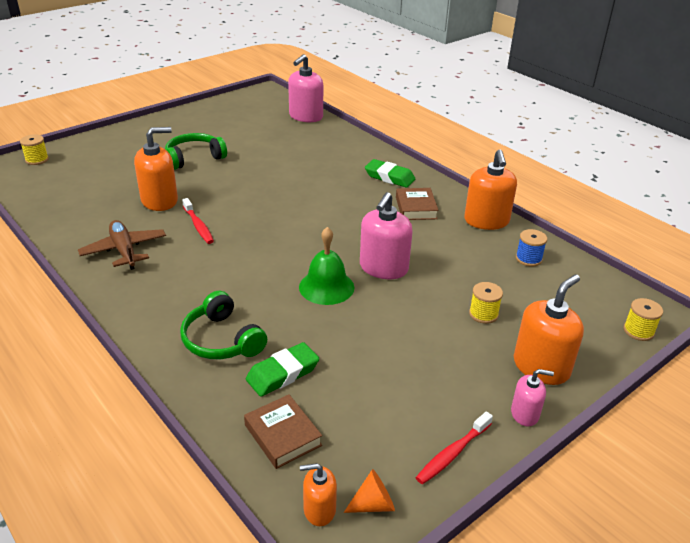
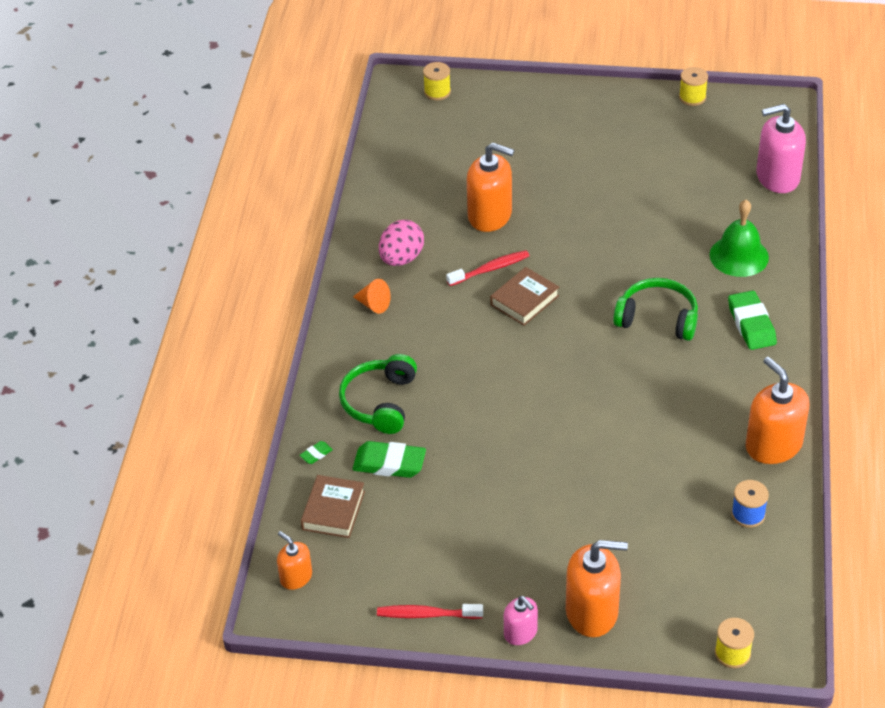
camera: 50 degrees right, 10 degrees up
(124, 250) = (401, 258): brown plane -> pink egg
(194, 158) = (582, 175): green headphones -> green headphones (657, 318)
(198, 226) = (490, 269): red toothbrush -> red toothbrush turned 135 degrees counterclockwise
(215, 406) = (316, 454): none -> green eraser
(326, 287) = (519, 410): green bell -> green bell (739, 256)
(373, 504) = (331, 602): orange cone -> orange cone (373, 304)
(383, 268) = (594, 426): pink soap dispenser -> none
(416, 208) = (722, 381): brown book -> brown book (524, 300)
(483, 314) = (616, 533): yellow spool -> yellow spool (692, 97)
(486, 221) = (773, 445): orange soap dispenser -> orange soap dispenser turned 105 degrees clockwise

